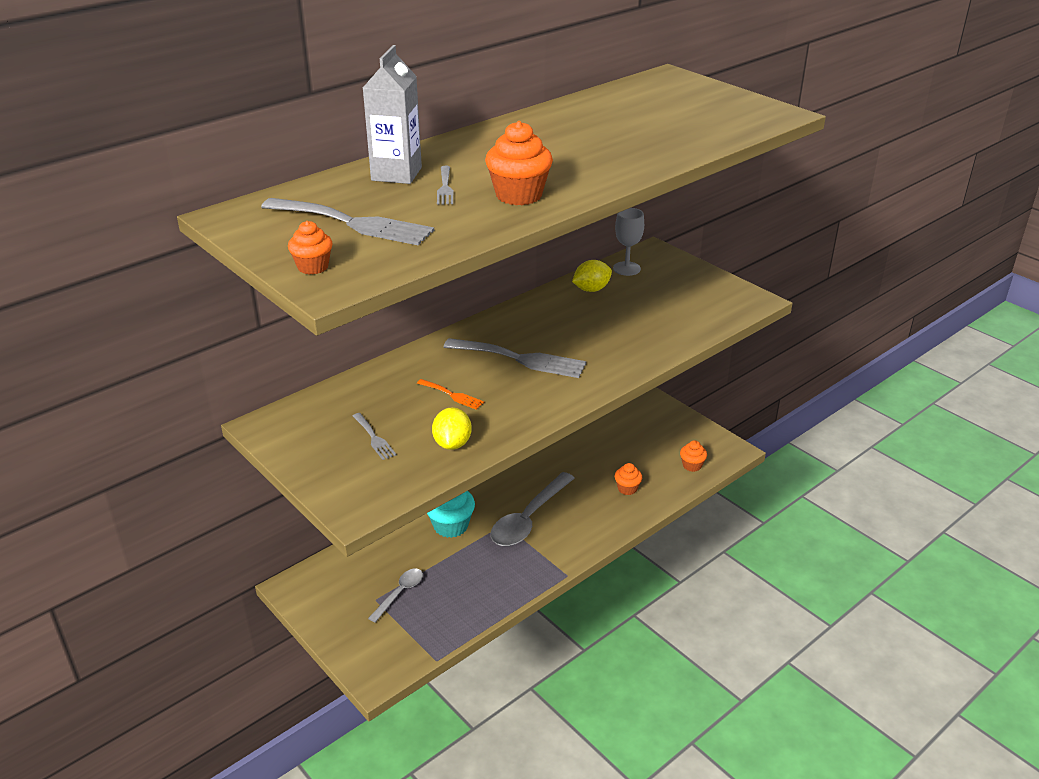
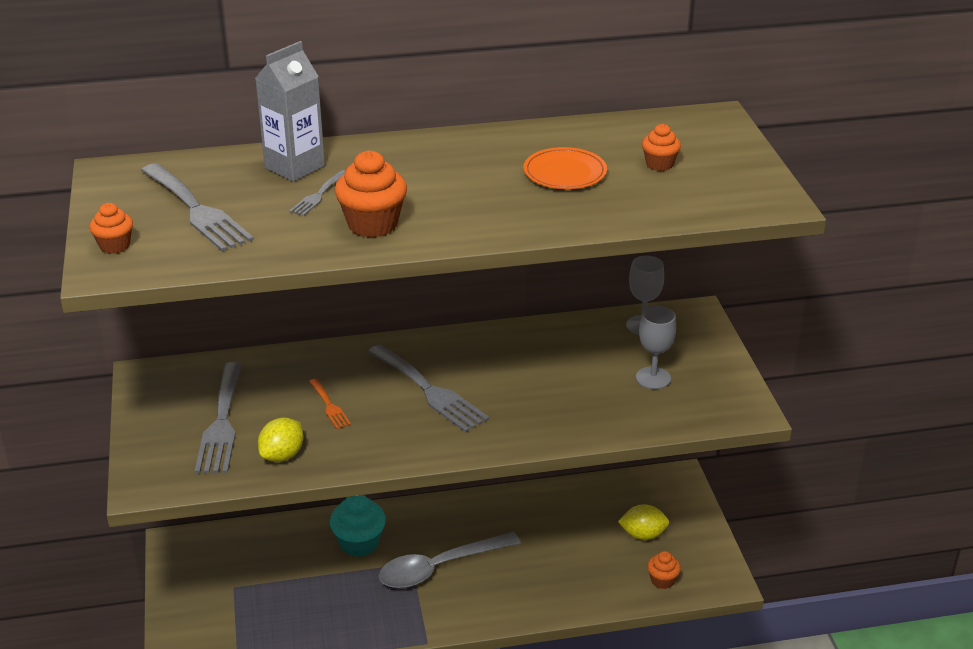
camera: 30 degrees right, 0 degrees up
(374, 438) = (221, 423): grey fork -> grey fork, size x2.02
(400, 593) = (259, 591): grey spoon -> none
(591, 289) = (579, 337): yellow lemon -> yellow lemon (643, 534)
(615, 129) = (565, 173): none -> orange plate
(627, 488) = (568, 577): orange cupcake -> orange cupcake (659, 164)
(671, 299) = (653, 378): none -> grey goblet

